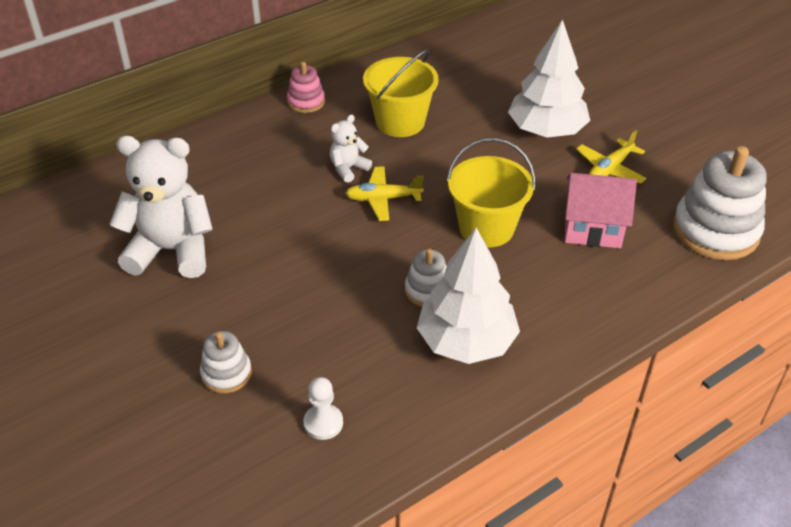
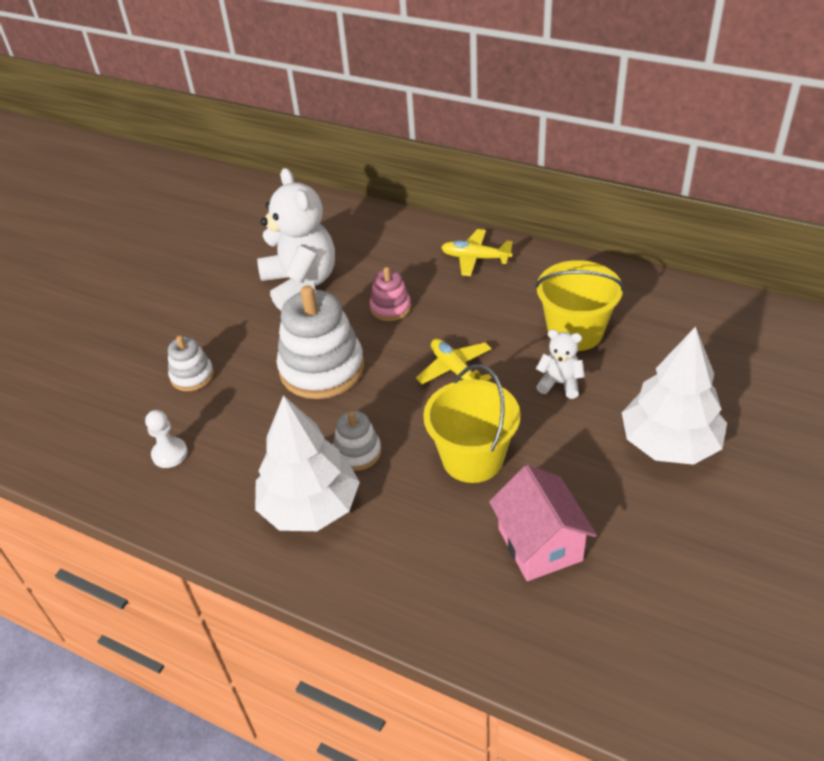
camera: 65 degrees right, 0 degrees up
(306, 102) = (545, 262): pink stacking toy -> pink stacking toy (390, 307)
(348, 169) = (477, 330): white teddy bear -> white teddy bear (560, 383)
(610, 169) = (655, 523): yellow plane -> yellow plane (475, 258)
(715, 231) = (631, 667): white stacking toy -> white stacking toy (322, 368)

